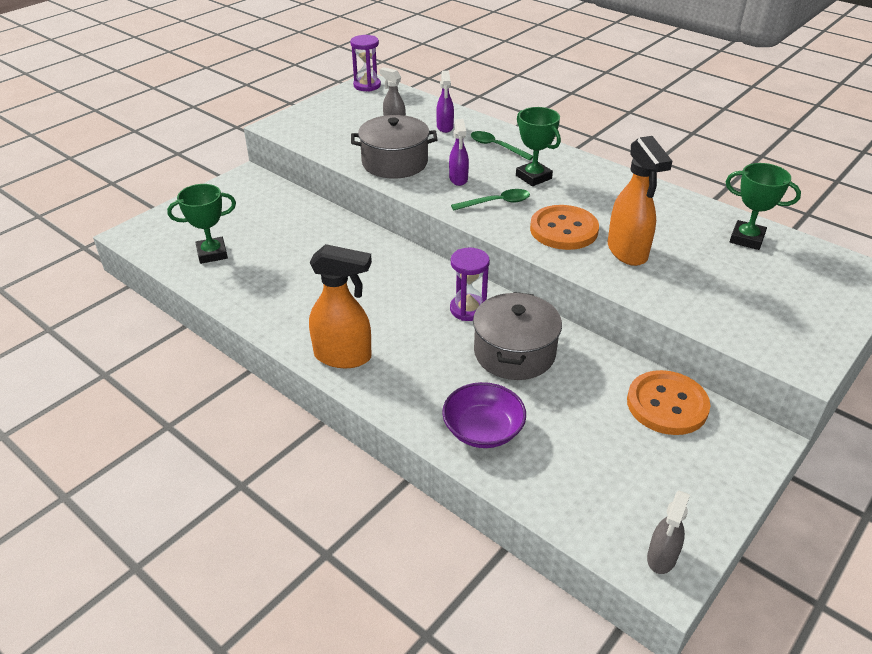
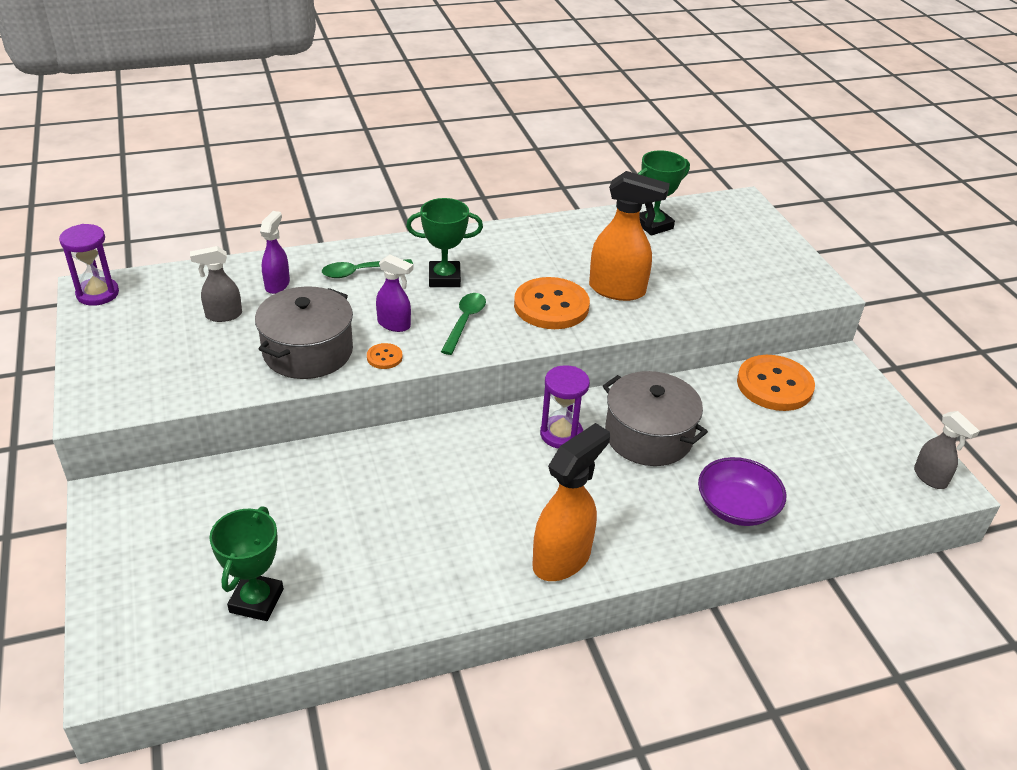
camera: 60 degrees left, 0 degrees up
(421, 189) = (384, 357): none -> orange button
(445, 127) = (277, 284): purple spray bottle -> purple spray bottle turned 105 degrees counterclockwise

